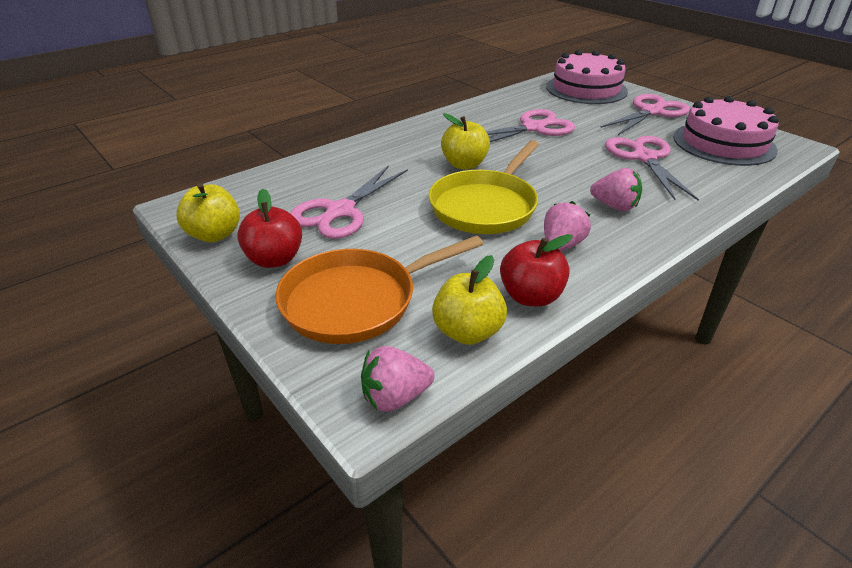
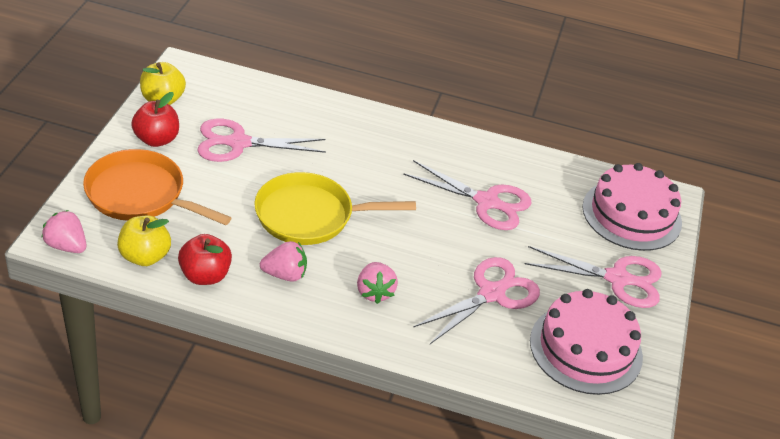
camera: 50 degrees right, 5 degrees up
(464, 164) = (370, 181): yellow apple -> none

